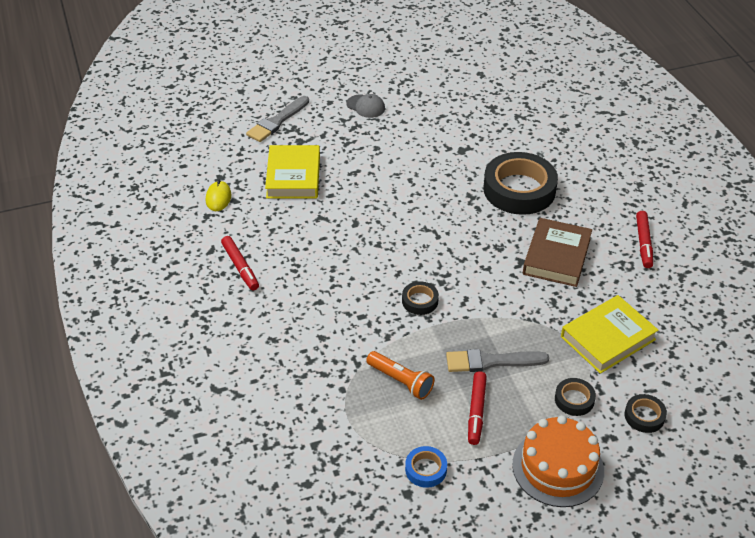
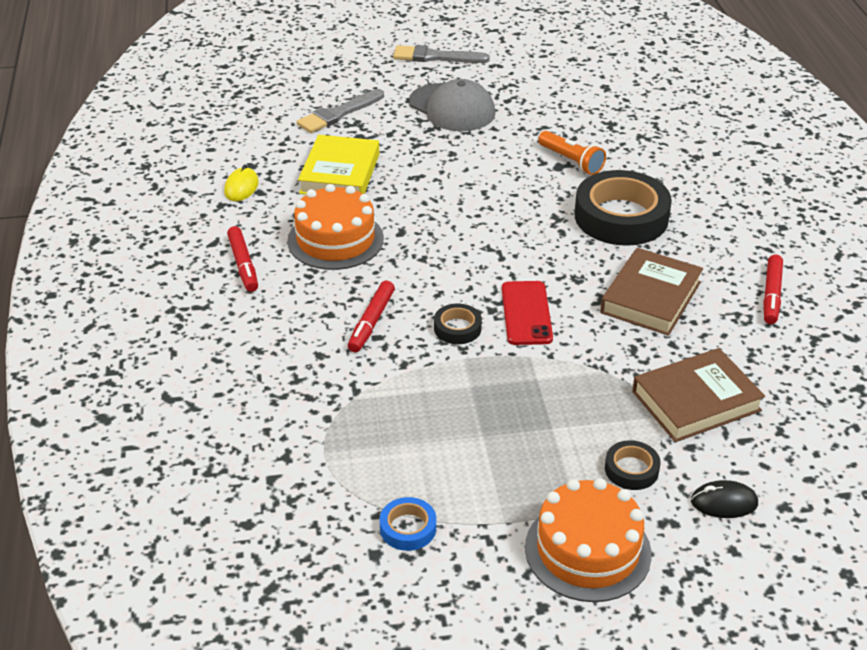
camera: 10 degrees right, 5 degrees down
(306, 236) = (335, 240): none -> orange cake
(366, 106) = (452, 108): grey cap -> grey cap, size x1.84
(401, 381) = (406, 418): orange flashlight -> orange flashlight (571, 161)
(468, 282) = (526, 313): none -> red phone
(476, 411) = (495, 467): red marker -> red marker (371, 322)
(491, 361) = (531, 410): grey brush -> grey brush (436, 57)
(608, 338) = (696, 401): yellow book -> brown book
(644, 416) = (724, 502): black tape -> black mouse

